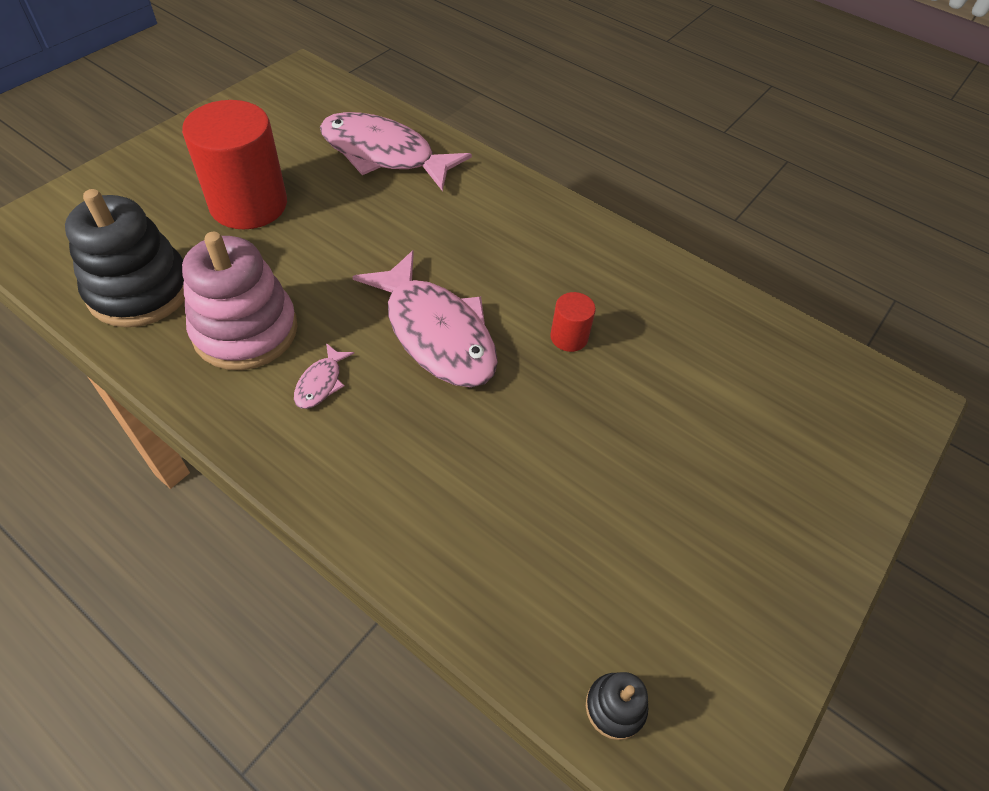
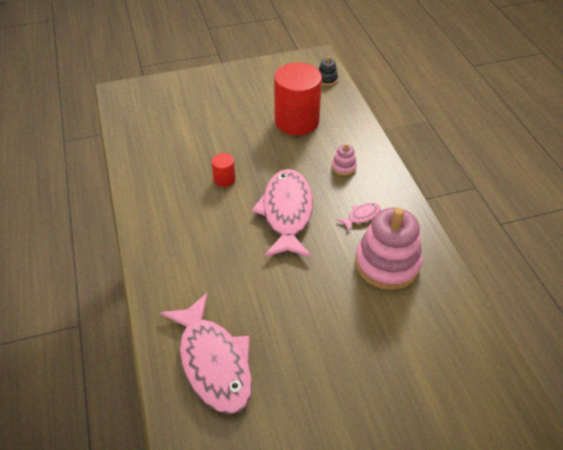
camera: 140 degrees left, 5 degrees down
(139, 290) = (441, 323): black stacking toy -> none
(248, 205) = (342, 363): red cylinder -> red cylinder (296, 121)
(406, 461) = (344, 167): none -> pink stacking toy

